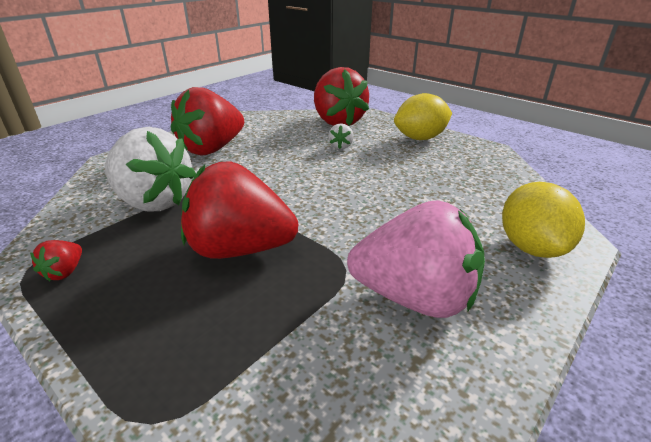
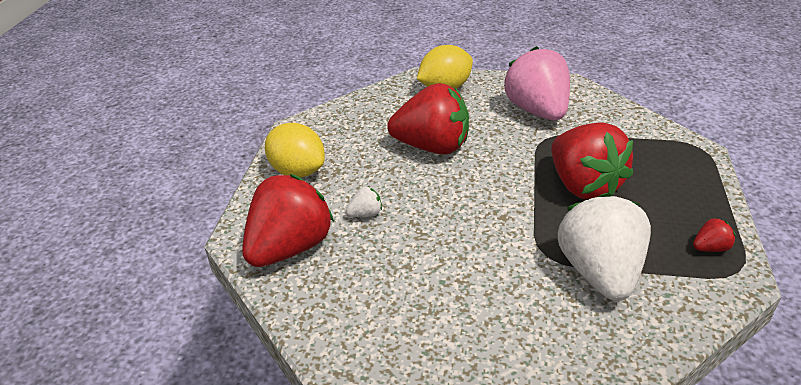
camera: 120 degrees left, 5 degrees up
(212, 149) = (467, 313): red strawberry -> red strawberry (432, 147)

